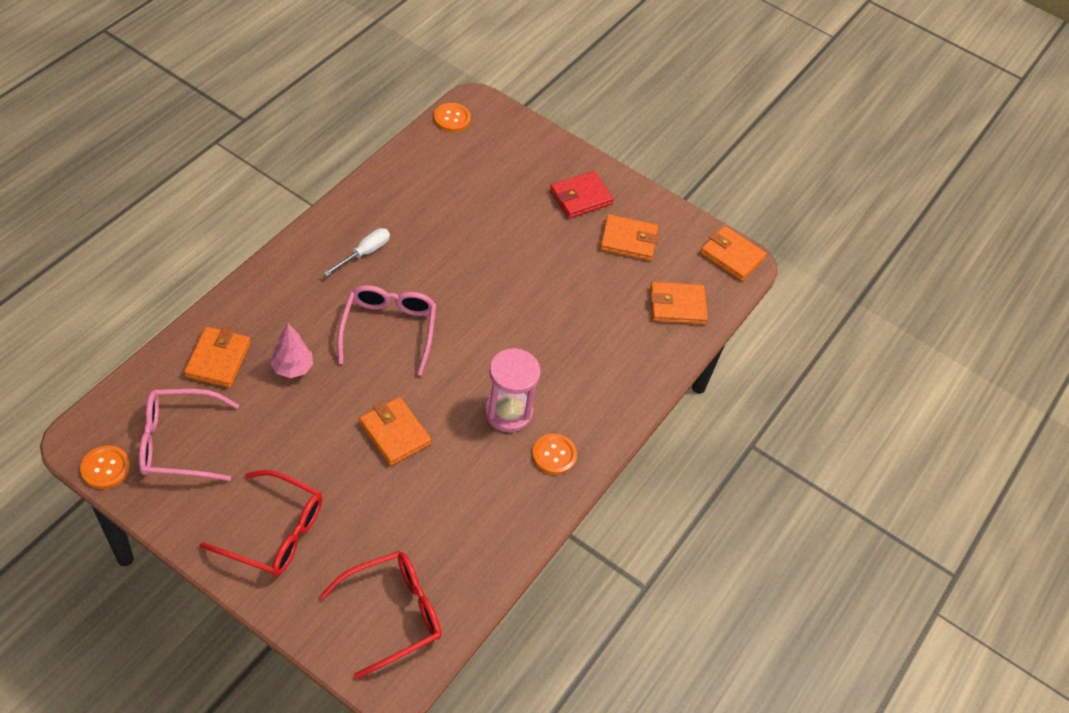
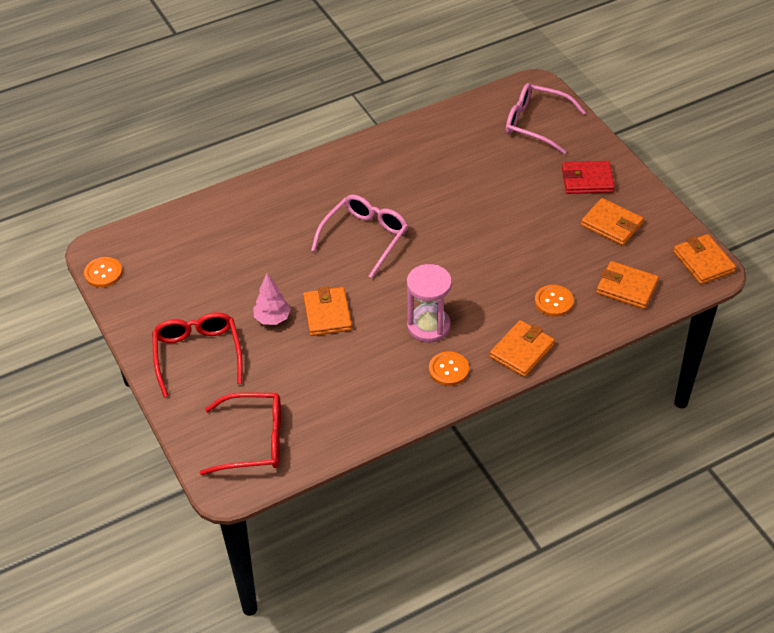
camera: 35 degrees right, 5 degrees down
(178, 442) = (163, 271): pink glasses -> pink glasses (536, 124)
(218, 359) = (222, 223): orange wallet -> orange wallet (522, 351)
(274, 532) = (197, 355): red glasses -> red glasses turned 150 degrees counterclockwise
(292, 368) = (274, 244): pink tree -> pink tree (272, 319)
(364, 253) = (377, 176): white screwdriver -> none
(452, 118) = (507, 93): orange button -> orange button (553, 301)

